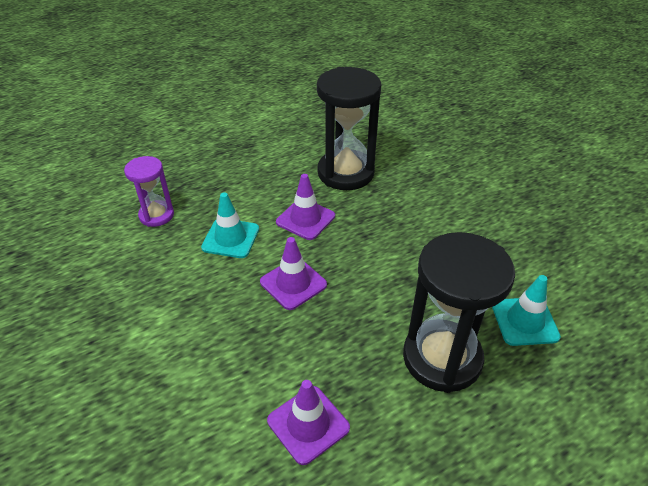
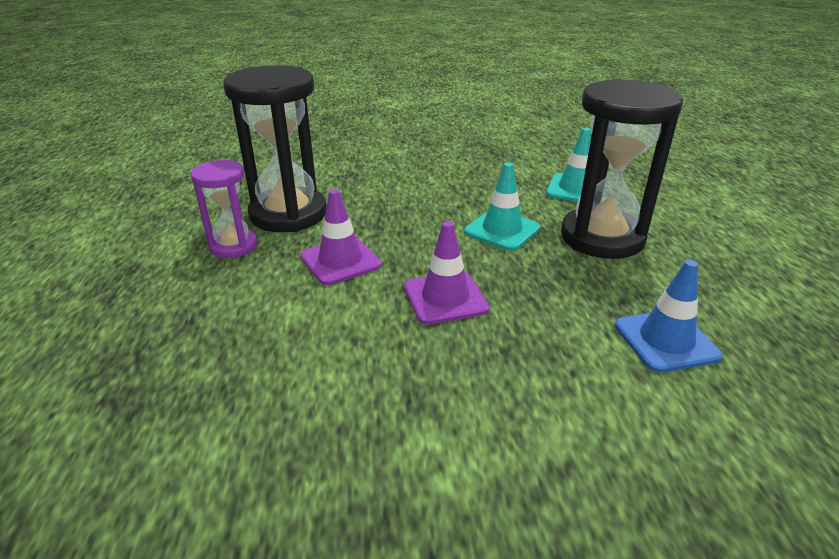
camera: 65 degrees left, 10 degrees down
(156, 215) = (179, 400): purple hourglass -> purple hourglass (233, 246)
(230, 238) = (317, 330): turquoise traffic cone -> turquoise traffic cone (502, 230)
(308, 424) = (666, 341): purple traffic cone -> blue traffic cone

